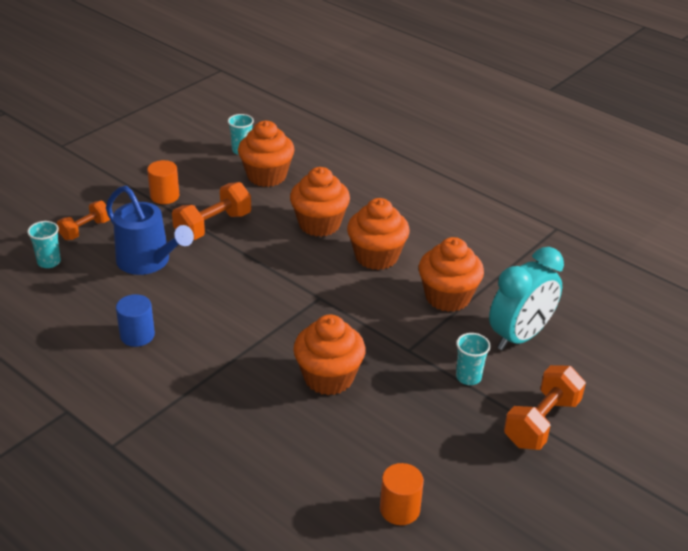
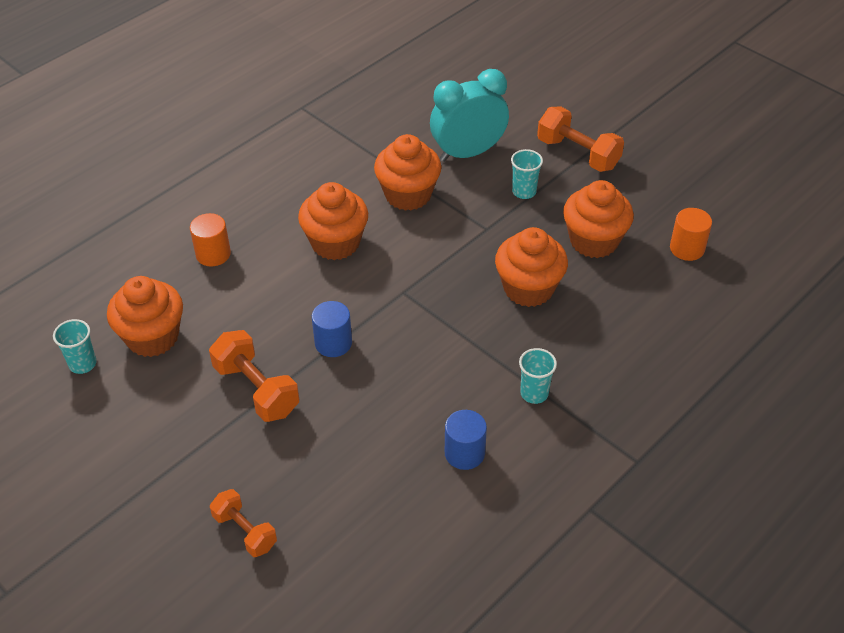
camera: 85 degrees left, 10 degrees up
(49, 262) = (314, 566): turquoise cup -> turquoise cup (534, 393)
(148, 261) = (324, 453): blue watering can -> none
(164, 196) = (178, 445): orange cylinder -> orange cylinder (213, 254)
(259, 261) = (333, 343): none -> blue cylinder
(319, 224) = (268, 288): orange cupcake -> orange cupcake (594, 241)
(519, 336) = (468, 153): turquoise clock -> turquoise clock turned 75 degrees counterclockwise

